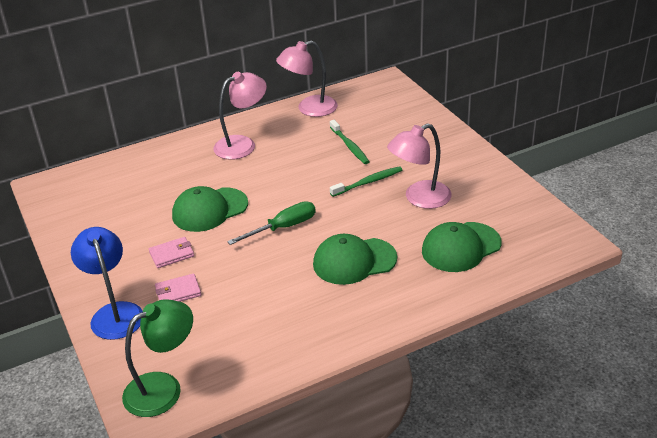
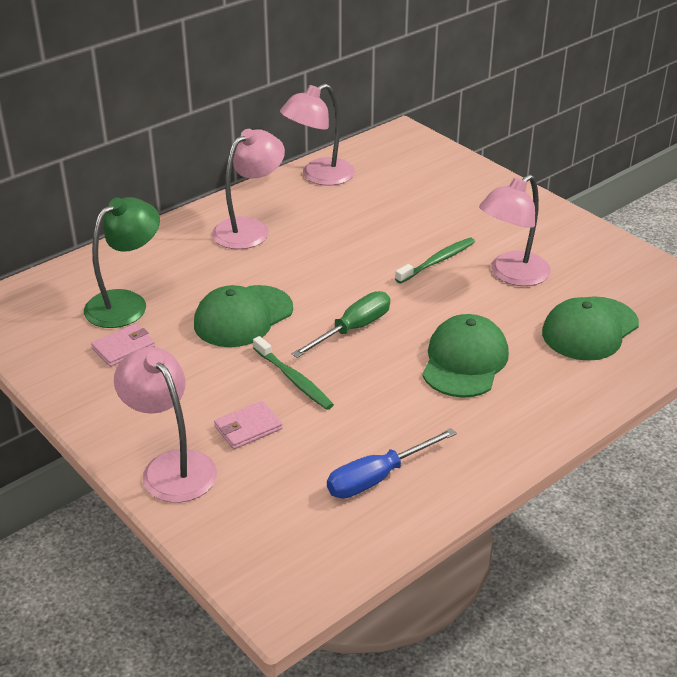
camera: 15 degrees left, 0 degrees up
(114, 313) = (171, 466): blue lamp -> pink lamp
(163, 388) = (285, 556): green lamp -> green lamp (126, 303)
(172, 254) = (217, 380): pink wallet -> pink wallet (124, 348)
(252, 340) = (377, 478): none -> blue screwdriver
(349, 146) = (393, 219): green toothbrush -> green toothbrush (294, 379)
(354, 261) = (464, 361): green cap -> green cap turned 135 degrees clockwise

